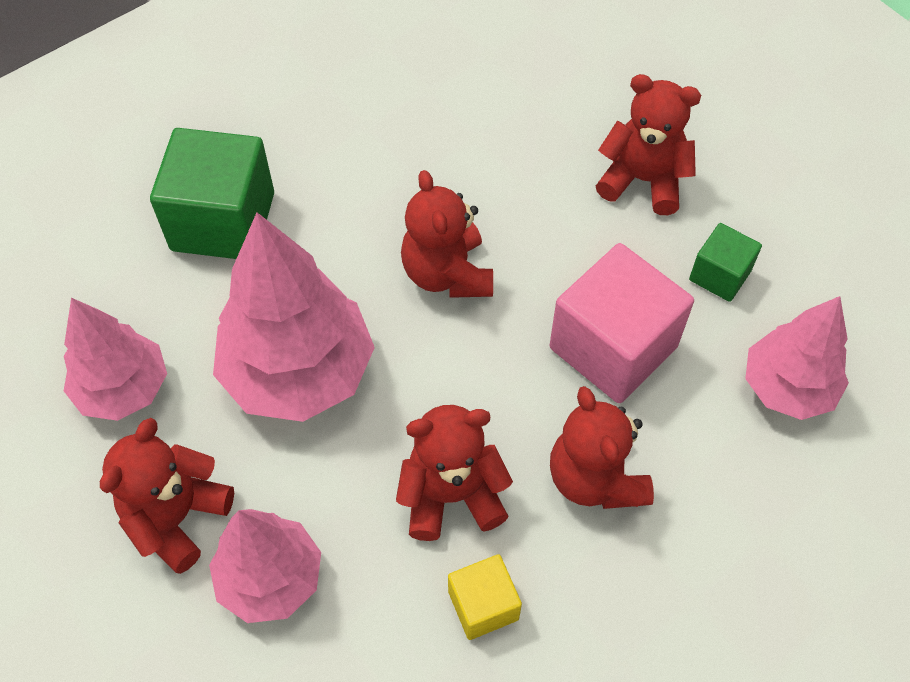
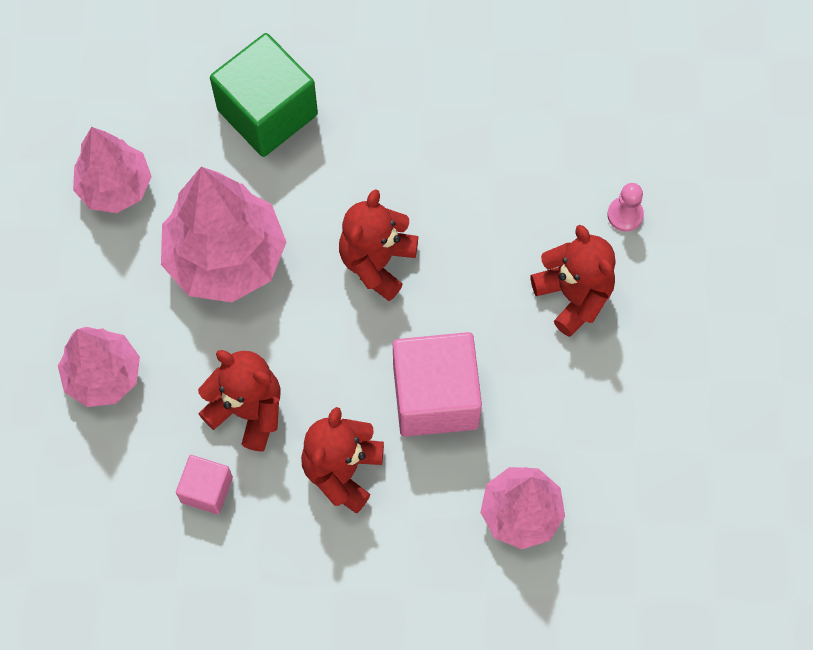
camera: 40 degrees right, 10 degrees up
(176, 517) = (82, 296): red teddy bear -> none
(483, 605) = (206, 489): yellow cube -> pink cube
(619, 93) = (625, 215): none -> pink pawn
(720, 275) = (556, 404): green cube -> none

